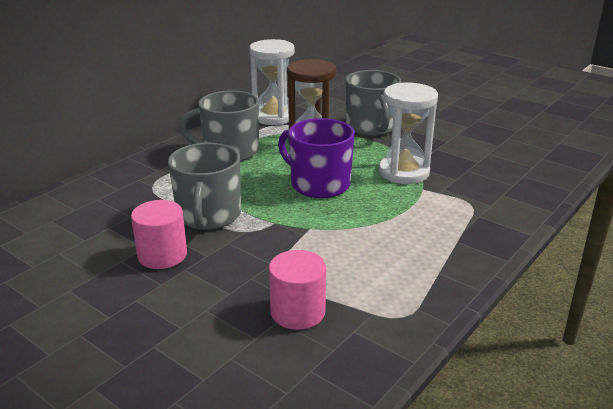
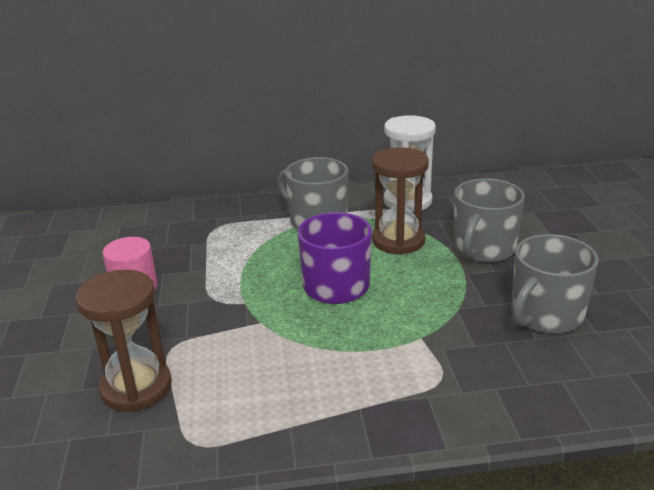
camera: 45 degrees right, 0 degrees up
(208, 215) = (211, 271): grey mug -> grey mug (545, 315)
(297, 312) = (136, 387): pink cylinder -> brown hourglass
(404, 172) = (432, 311): white hourglass -> none

